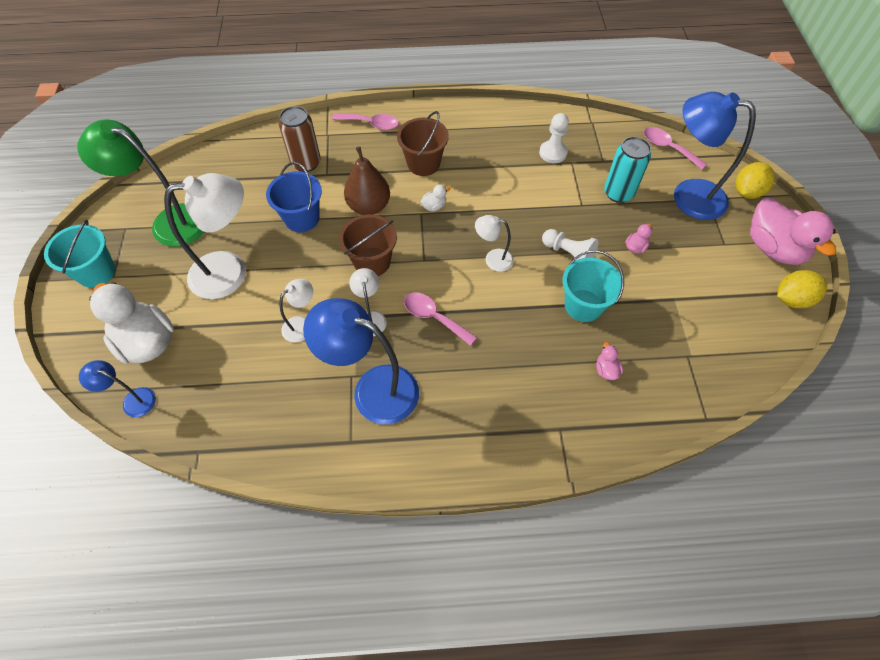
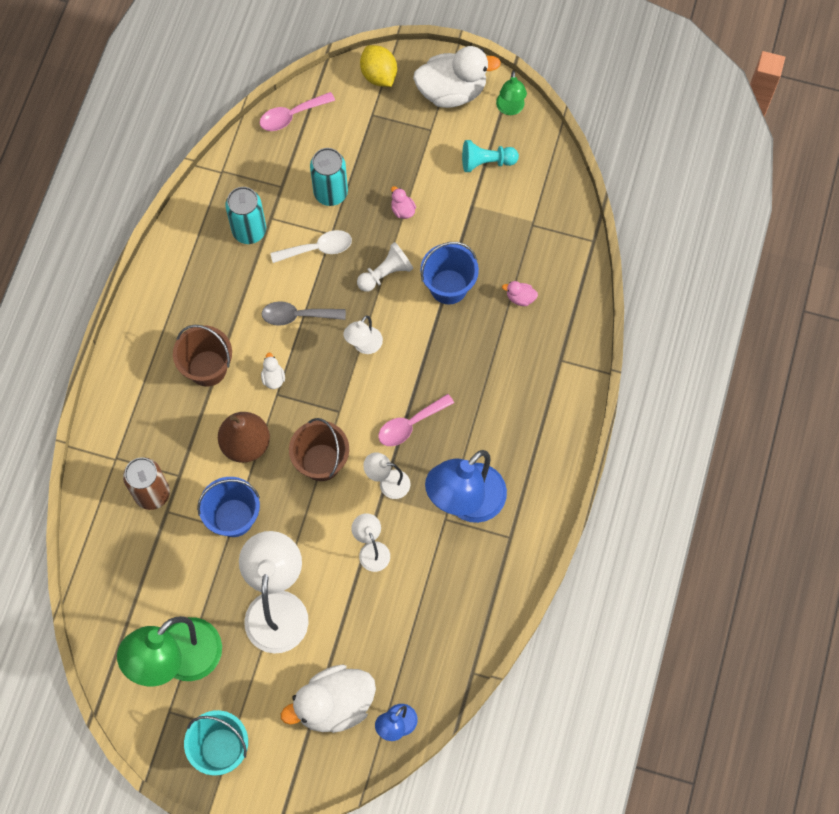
camera: 70 degrees left, 10 degrees up
(371, 124) = (120, 405): pink spoon -> none
(496, 205) = (297, 316): none -> grey spoon
(553, 153) = (249, 230): white pawn -> turquoise can
(564, 200) = (318, 248): none -> white spoon
(583, 305) = (448, 287): turquoise bucket -> blue bucket
(688, 196) = (361, 130): blue lamp -> none
(725, 297) = (486, 162): none -> turquoise pawn
(773, 248) = (452, 91): pink duck -> white duck
(792, 299) = (510, 109): yellow lemon -> green lamp

